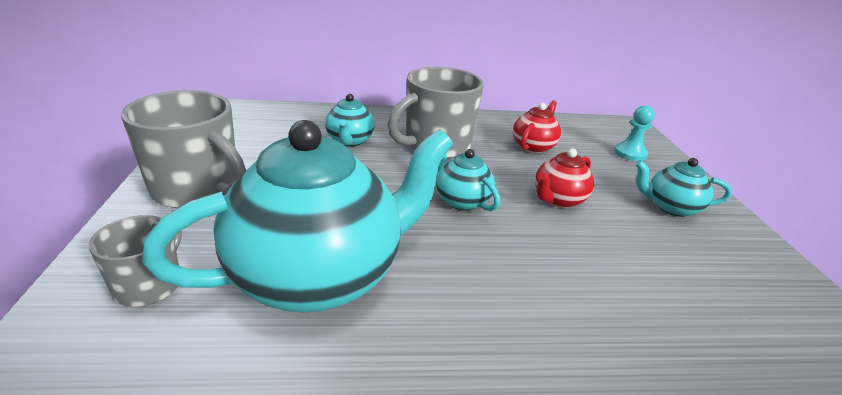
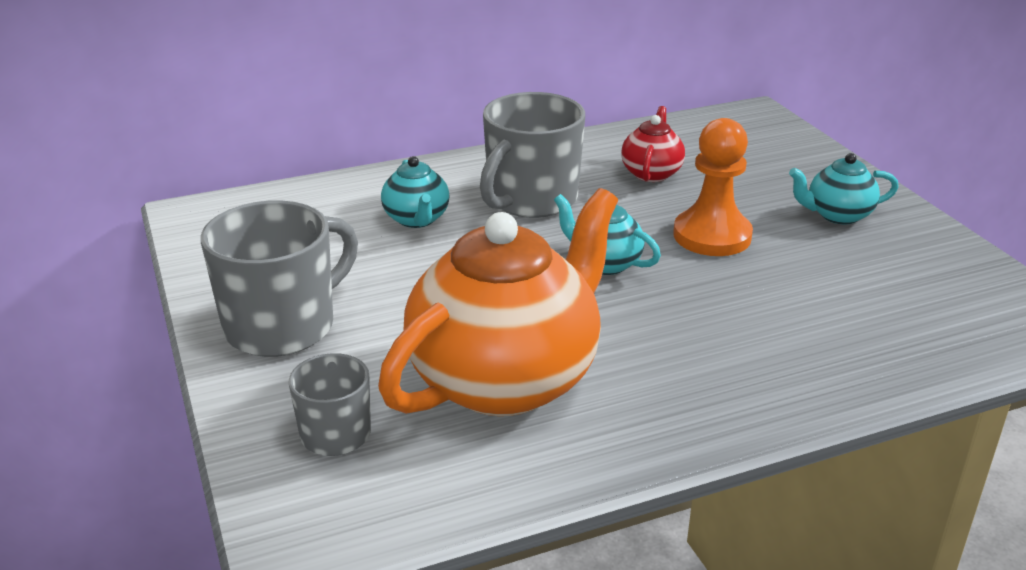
camera: 15 degrees left, 0 degrees up
(198, 189) = (283, 326): grey mug -> grey mug turned 60 degrees counterclockwise
(319, 275) = (506, 379): turquoise teapot -> orange teapot
(558, 199) = (712, 236): red teapot -> orange pawn
(630, 153) = (771, 156): turquoise pawn -> none

